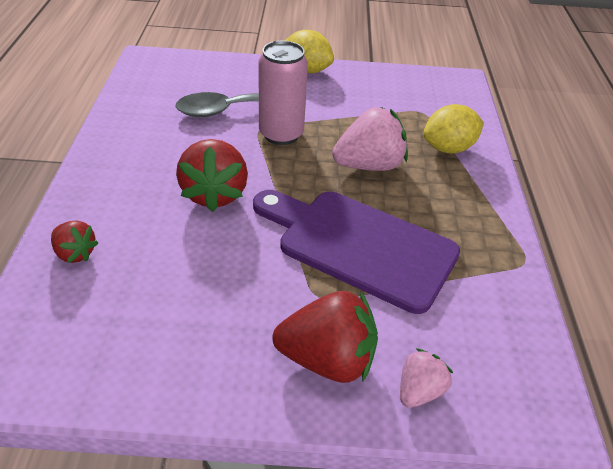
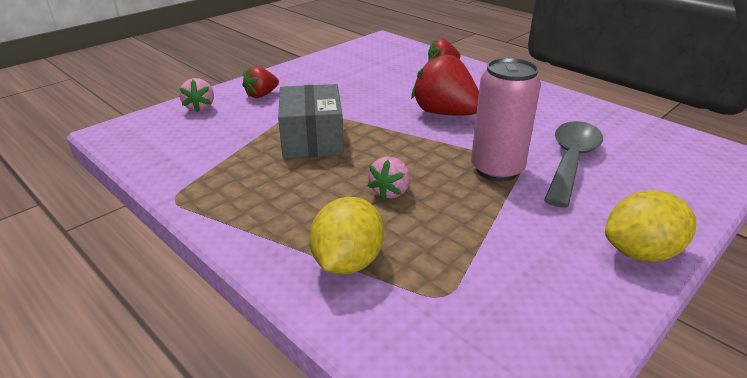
camera: 135 degrees right, 10 degrees down
(327, 360) = (261, 95): red strawberry -> red strawberry, size x0.56
(359, 246) = (312, 140): purple cutting board -> grey box
(369, 165) = (390, 192): pink strawberry -> pink strawberry, size x0.56

